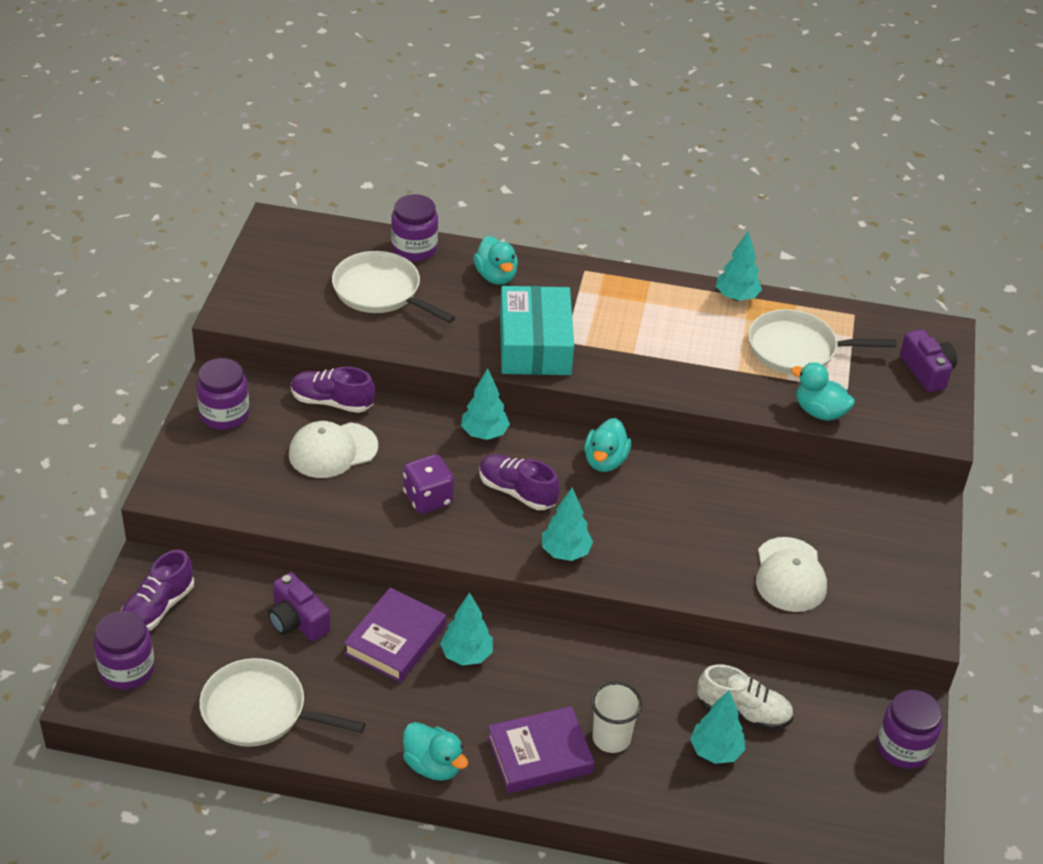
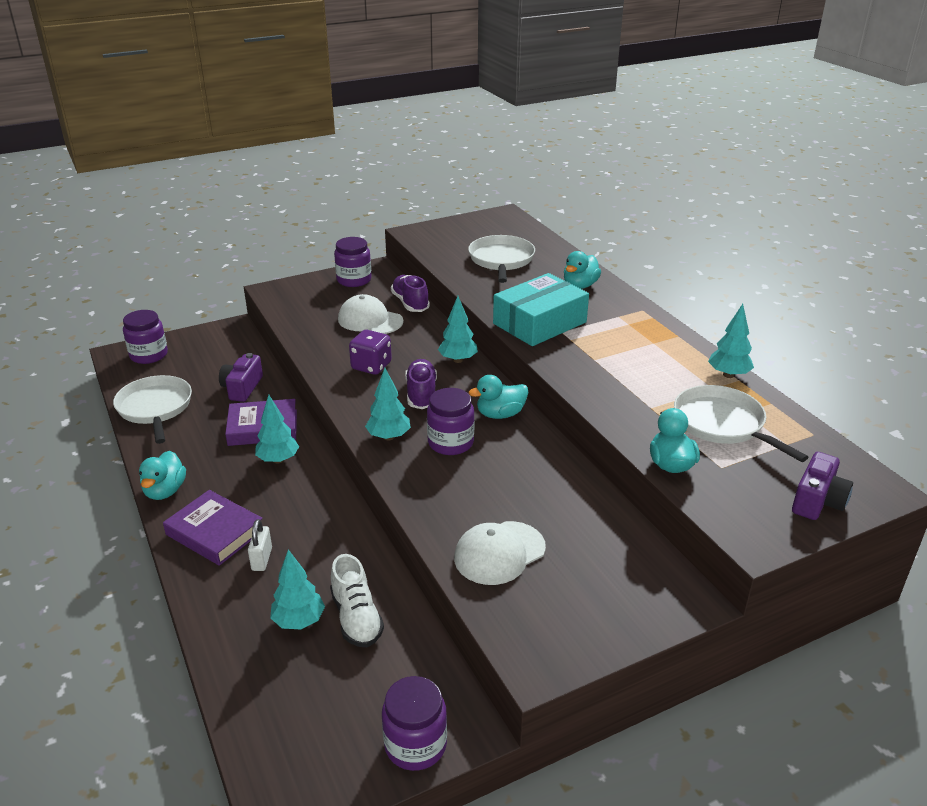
camera: 55 degrees right, 10 degrees down
(158, 608) = (205, 343): purple shoe -> none
(414, 249) = (557, 254): purple jar -> purple jar (450, 443)
(611, 738) = (262, 559): white cup -> white padlock

